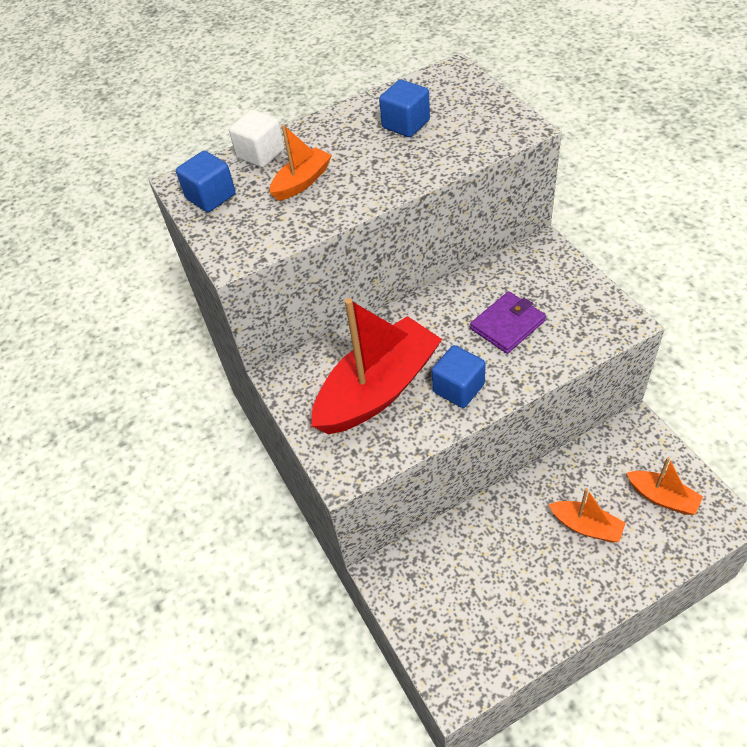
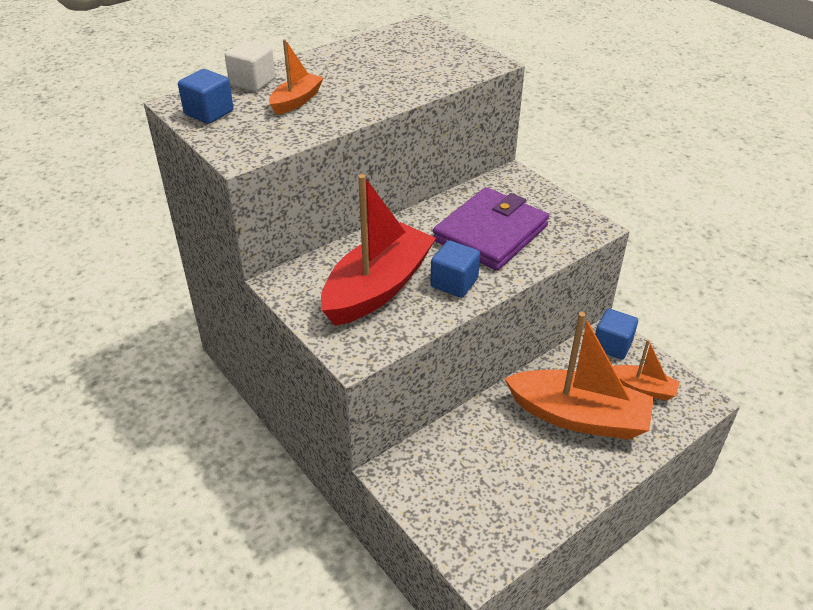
camera: 15 degrees left, 10 degrees down
(406, 124) = (385, 60): blue cube -> blue cube (612, 345)
(507, 325) = (490, 233): purple wallet -> purple wallet, size x1.71
(586, 526) = (579, 416): orange boat -> orange boat, size x2.03

